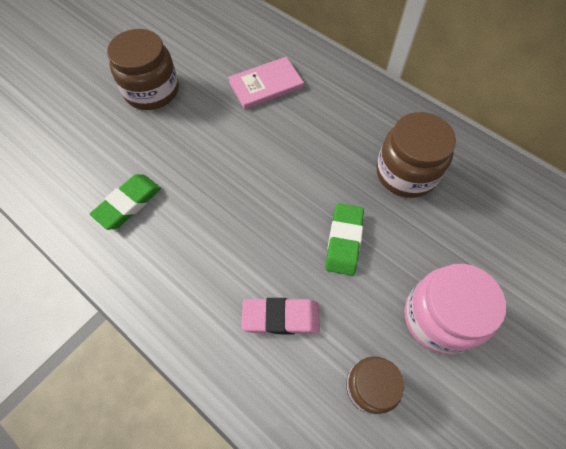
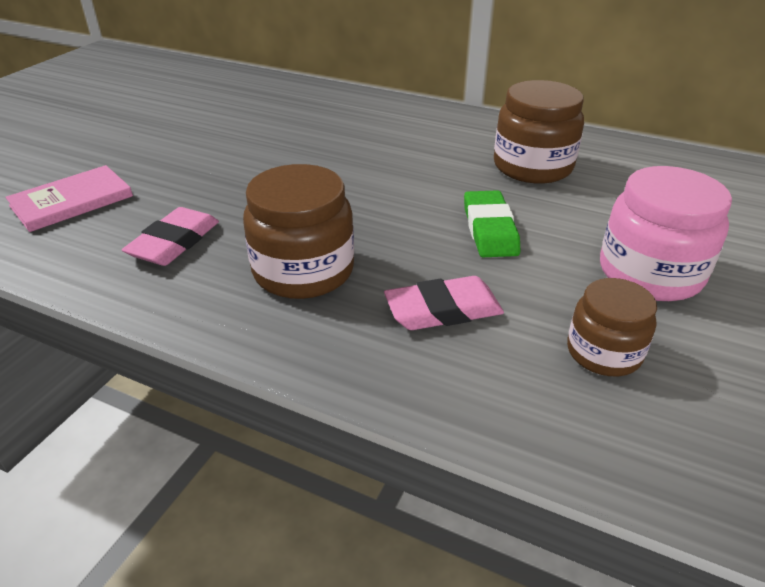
camera: 15 degrees left, 25 degrees down
(128, 203) = (174, 242): green eraser -> pink eraser
(152, 90) = (176, 146): brown jar -> brown jar (303, 271)
(266, 85) = (325, 125): pink book -> pink book (72, 201)

